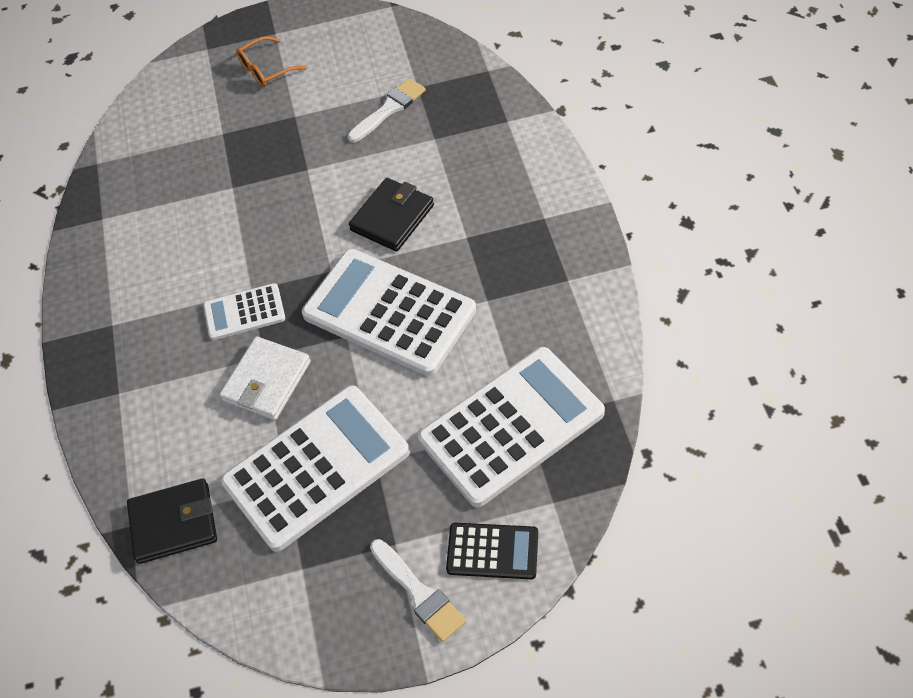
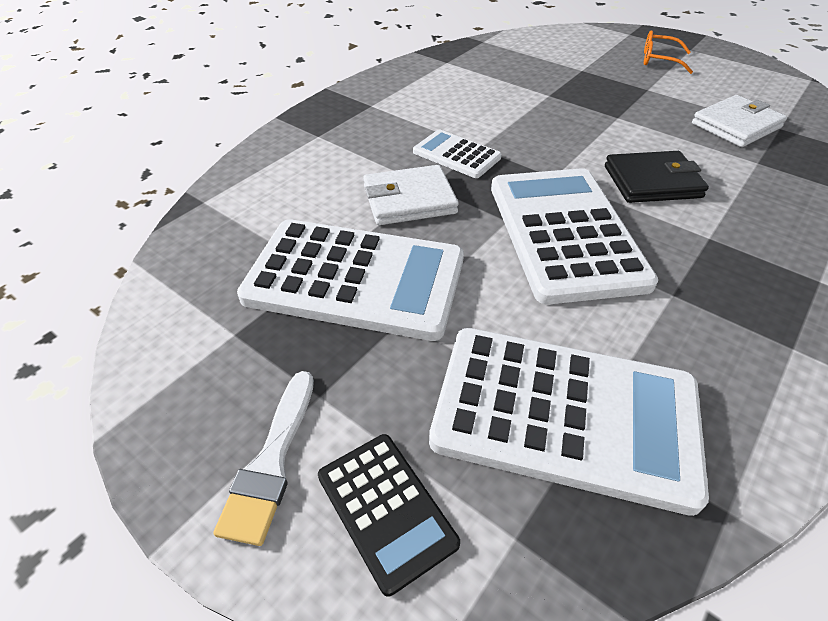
camera: 45 degrees right, 10 degrees down
(174, 523) = (223, 223): black wallet -> none
(389, 109) = (736, 125): white brush -> white wallet

